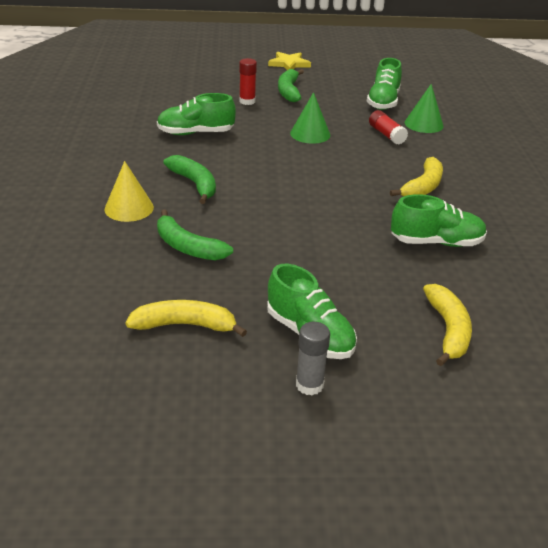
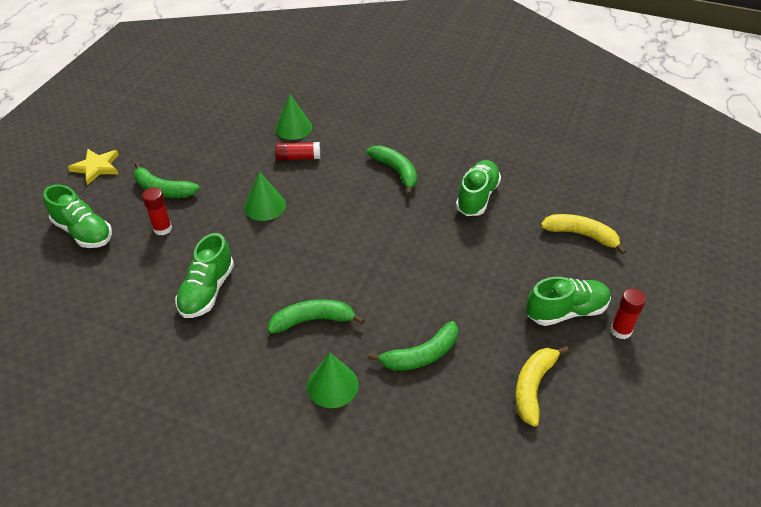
camera: 65 degrees left, 10 degrees up
(129, 208) = (332, 385): yellow cone -> green cone
(309, 385) = (620, 330): grey glue stick -> red glue stick
(383, 102) = (234, 135): green shoe -> green shoe (83, 232)
(423, 187) = (396, 171): yellow banana -> green banana

